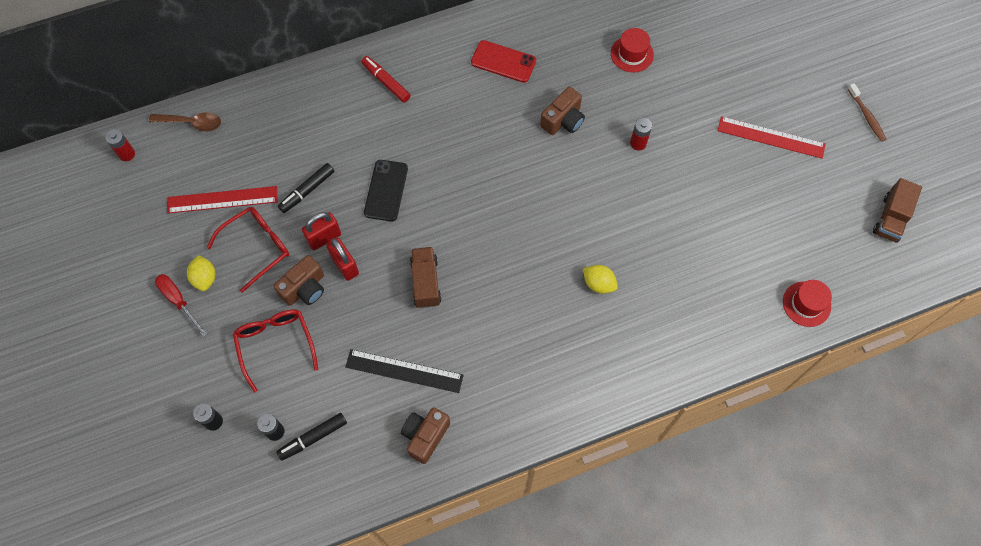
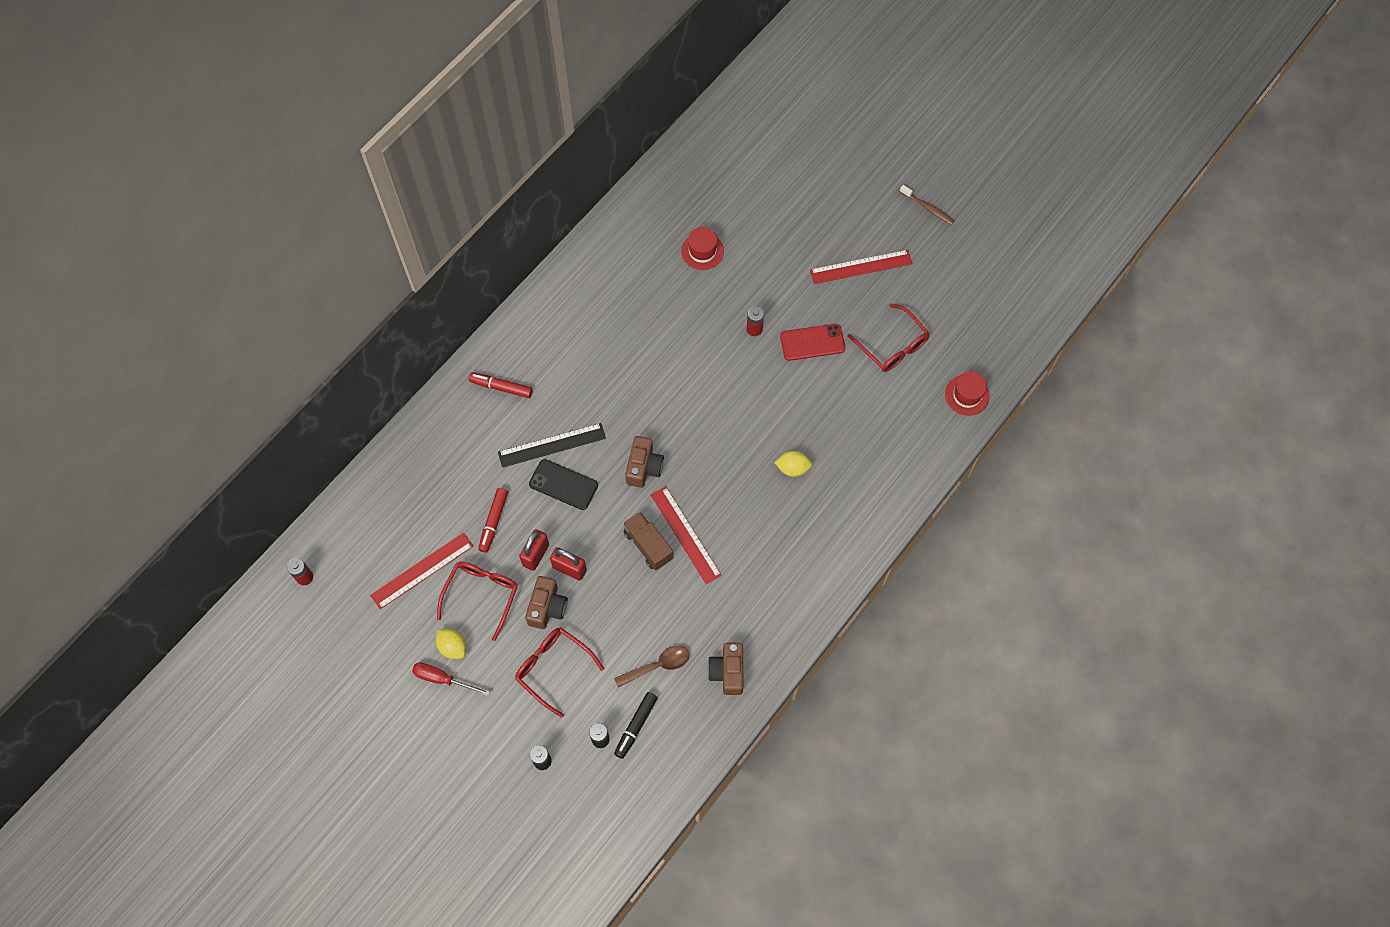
camera: 30 degrees left, 0 degrees up
(192, 123) = (346, 517): brown spoon -> brown spoon (658, 665)
(307, 191) = (493, 522): black marker -> red marker
(386, 190) = (563, 484): black phone -> black phone turned 45 degrees counterclockwise
(404, 371) = (677, 629): black ruler -> black ruler (552, 445)
(464, 291) = (685, 534): none -> red ruler
(503, 62) = (594, 315): red phone -> red phone (812, 342)
(563, 120) = (679, 342): brown camera -> brown camera (644, 467)
(759, 222) = (892, 346): none -> red glasses
(890, 218) = (993, 287): brown truck -> none

